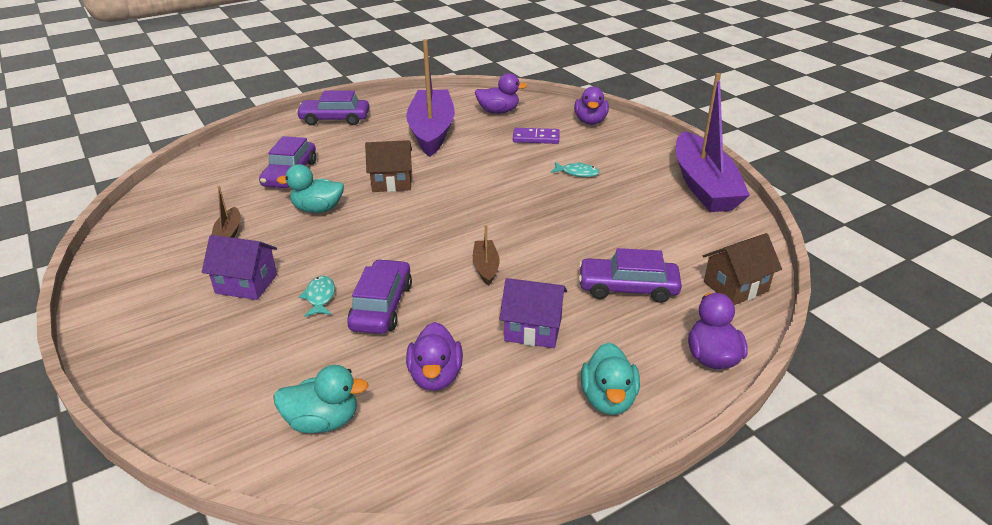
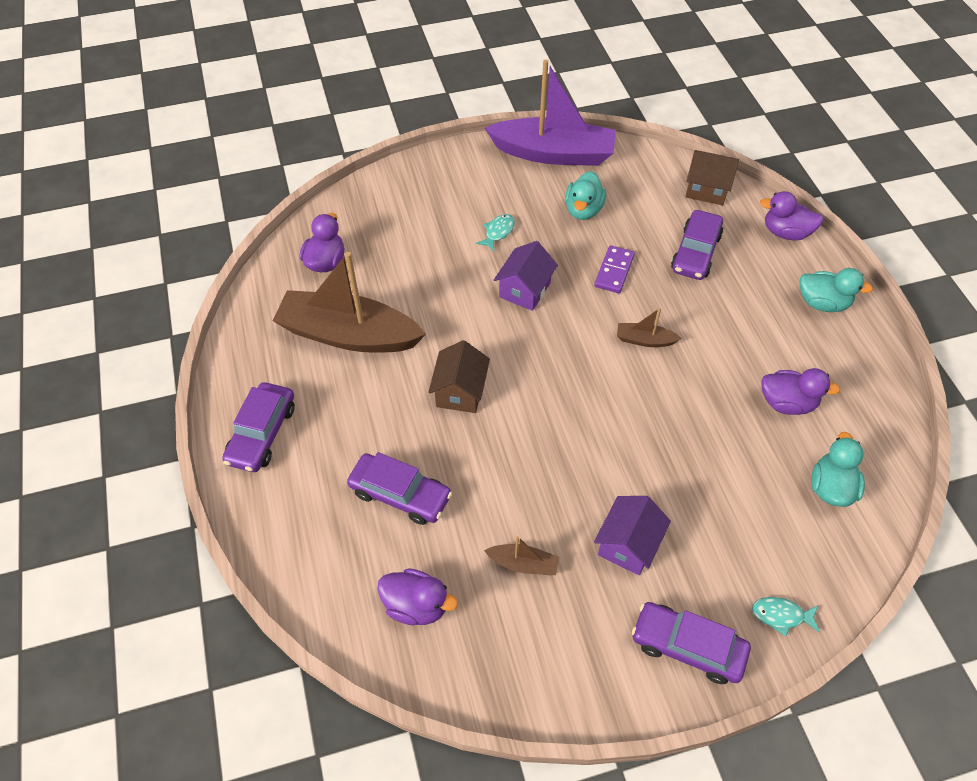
camera: 75 degrees left, 20 degrees up
(318, 209) = (496, 469): turquoise duck -> turquoise duck (583, 210)
(320, 297) = (664, 478): turquoise fish -> turquoise fish (781, 615)
(382, 306) = (688, 429): purple car -> purple car (687, 646)
(432, 131) = (348, 334): purple boat -> brown boat
(533, 329) = (738, 327): purple house -> purple house (525, 290)
(536, 138) = (409, 245): purple domino -> purple domino (614, 271)
(590, 121) = (390, 191): purple duck -> purple duck (416, 605)
(735, 286) = (706, 189): brown house -> brown house turned 60 degrees counterclockwise

